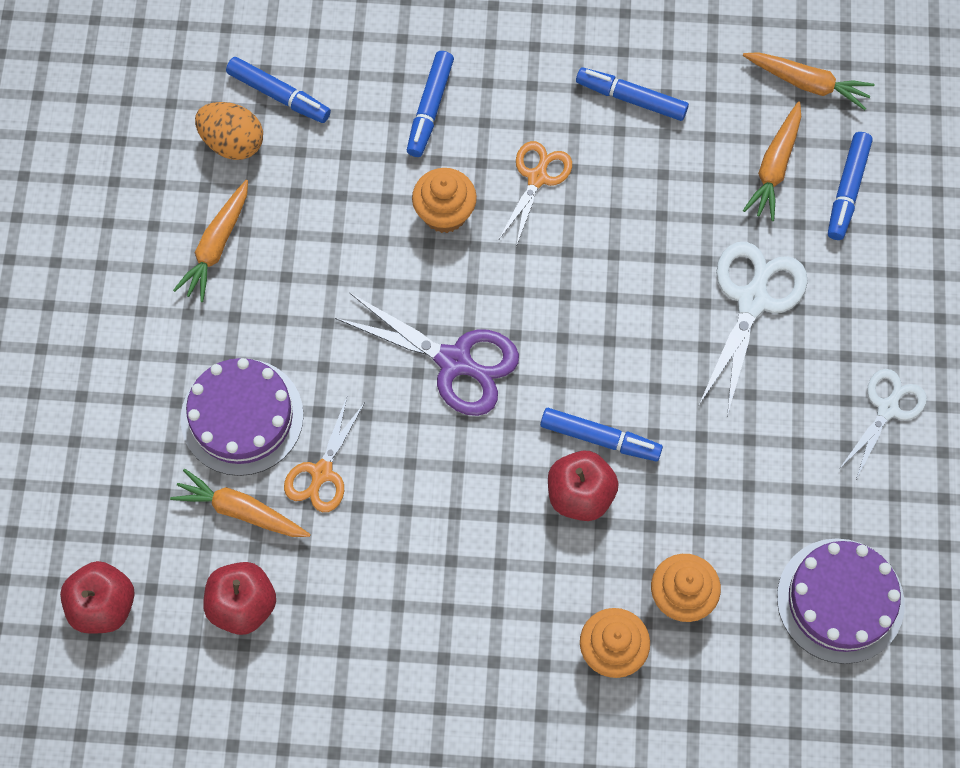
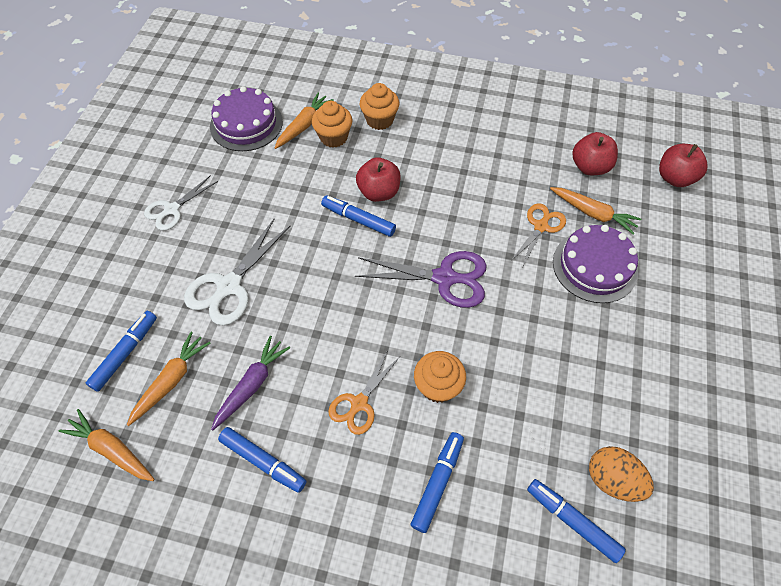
camera: 170 degrees left, 10 degrees down
(216, 246) = (620, 389): orange carrot -> orange carrot (304, 125)
(455, 362) = (445, 278): purple scissors -> purple scissors turned 150 degrees clockwise
(674, 178) = (252, 385): none -> purple carrot

